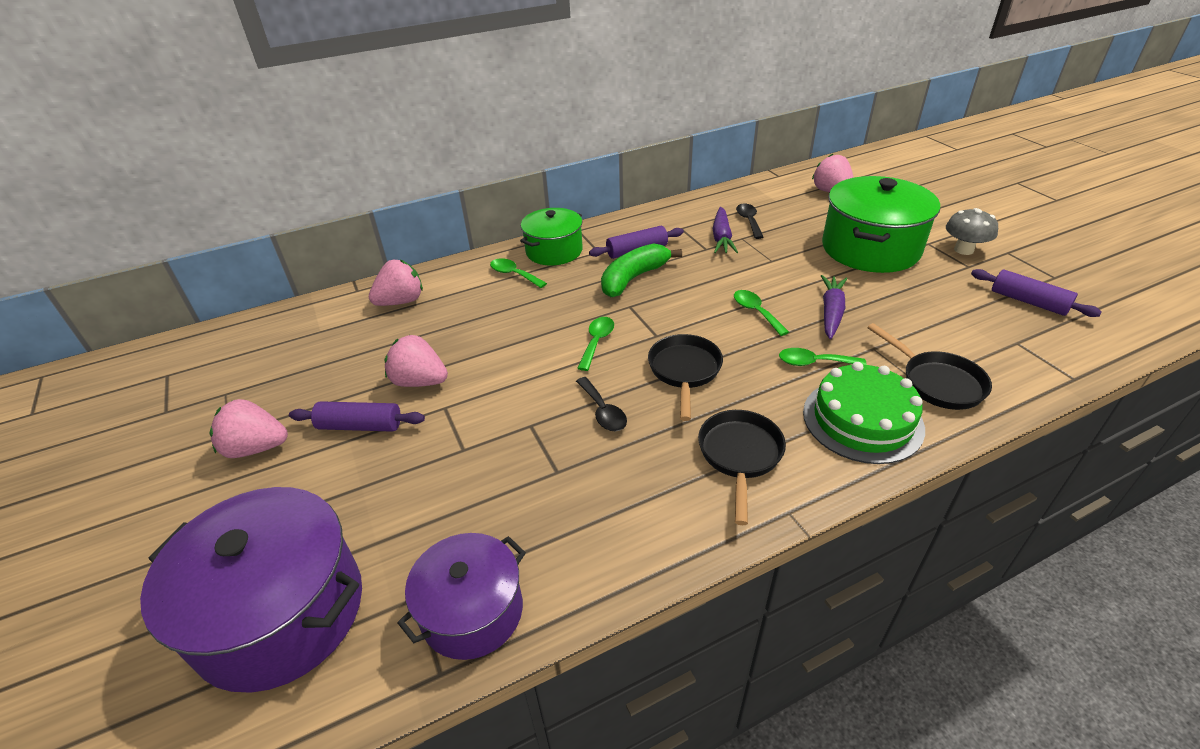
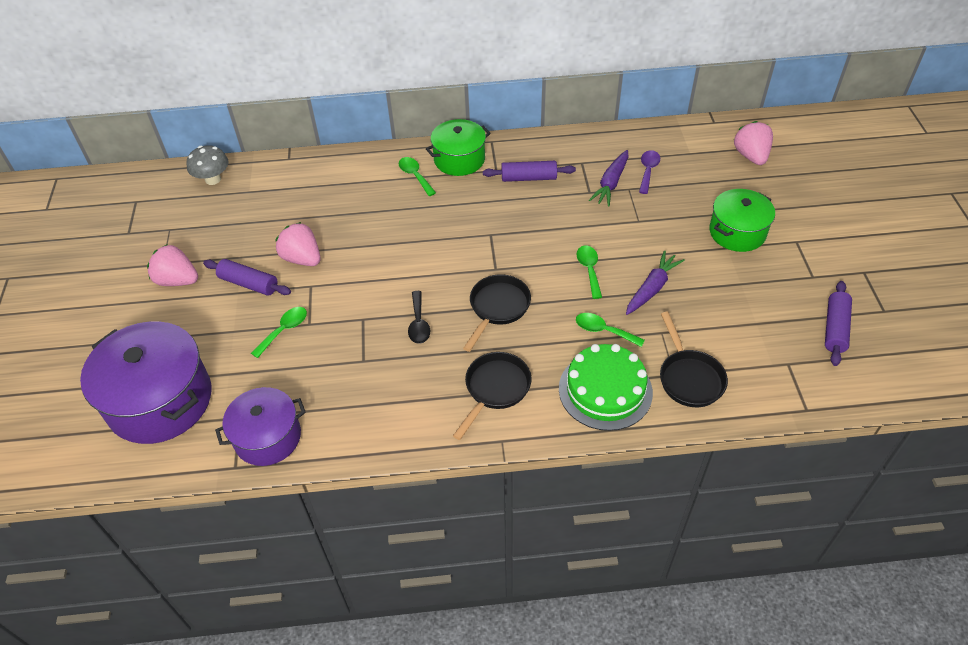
camera: 20 degrees right, 10 degrees up
(401, 301) = (317, 179): pink strawberry -> none
(597, 342) = (446, 261): green spoon -> green spoon (284, 330)
(633, 278) = (509, 207): green banana -> none
(749, 221) = (648, 171): black spoon -> purple spoon
(870, 248) = (737, 232): green pot -> green pot, size x0.62
(963, 250) = (824, 258): grey mushroom -> grey mushroom (213, 179)
(1028, 302) = (835, 328): purple rolling pin -> purple rolling pin turned 45 degrees clockwise

